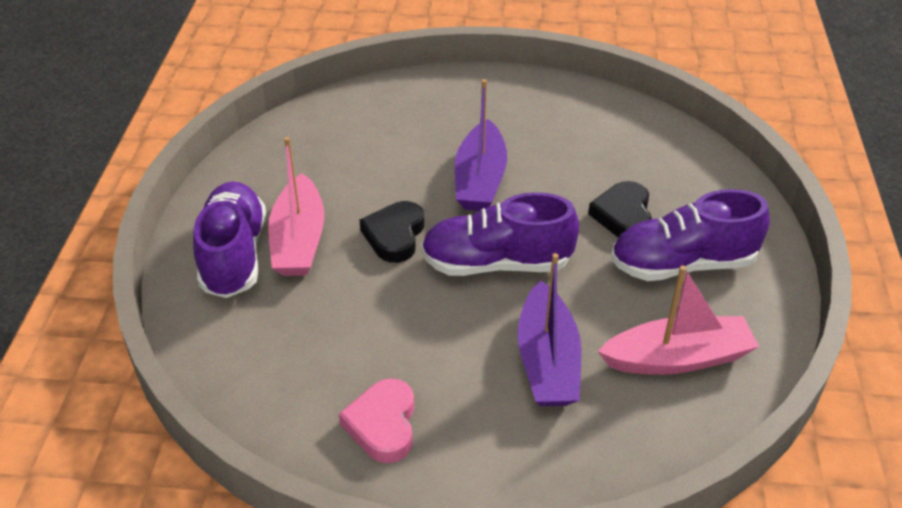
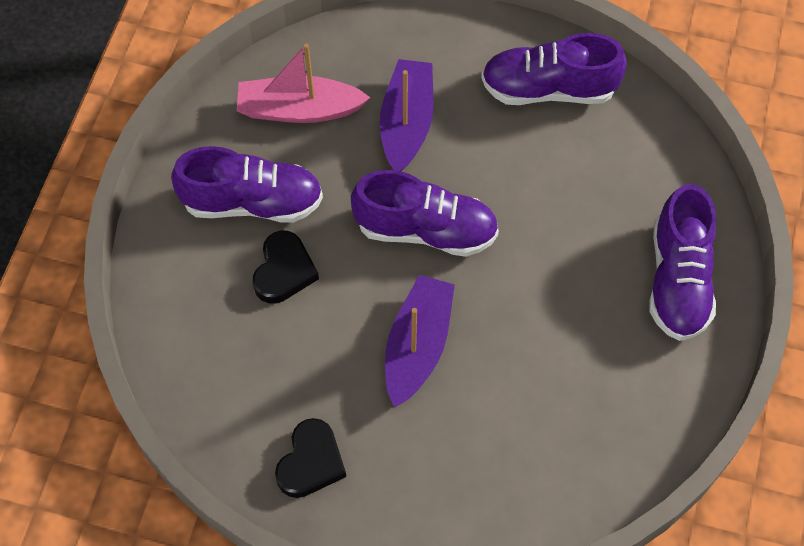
camera: 170 degrees left, 20 degrees up
(299, 240) = (614, 289): pink boat -> none
(383, 424) = (548, 89): pink heart -> purple shoe
(394, 235) = (518, 281): black heart -> black heart (311, 462)

